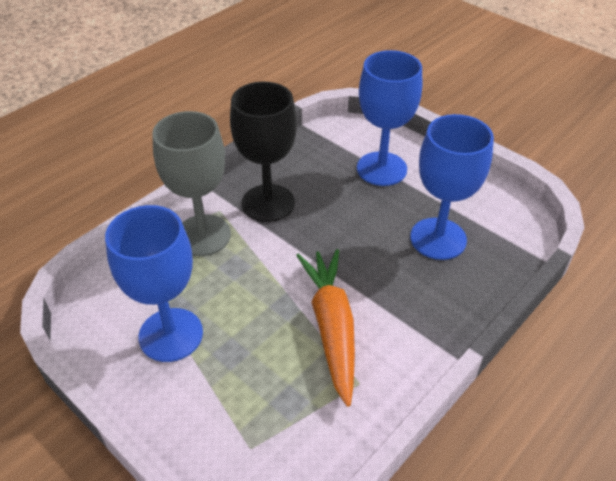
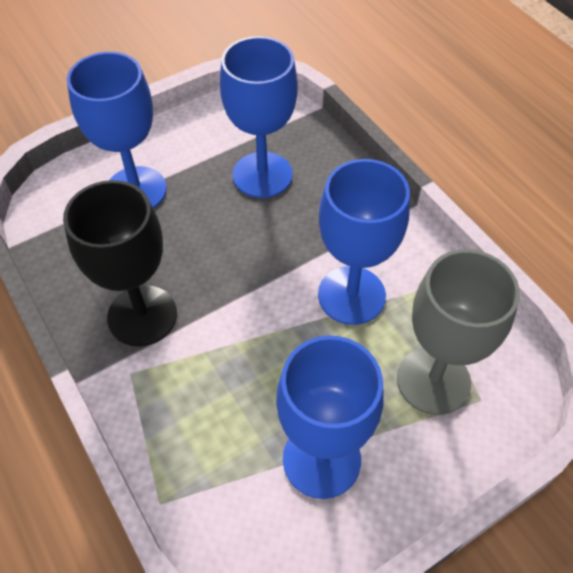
camera: 75 degrees left, 10 degrees up
(203, 235) = (169, 400): grey goblet -> grey goblet (433, 380)
(332, 327) = (351, 295): orange carrot -> blue goblet

